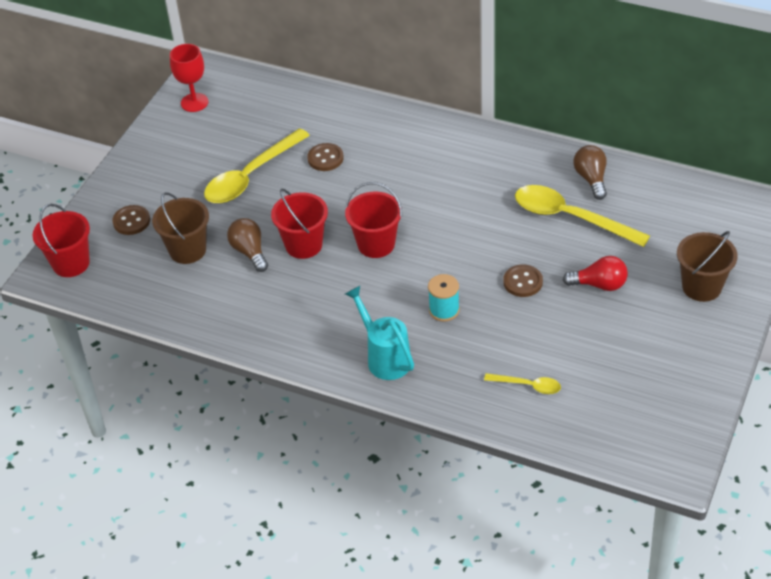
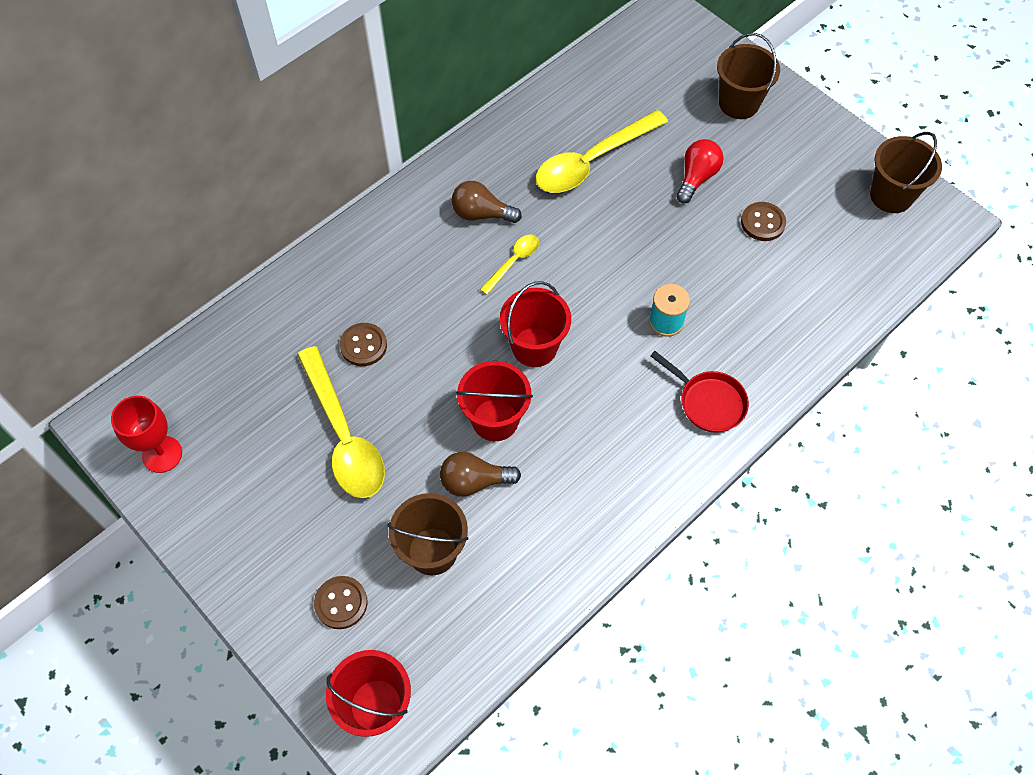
camera: 70 degrees left, 15 degrees up
(385, 357) = (708, 402): turquoise watering can -> red pan
(523, 282) = (661, 238): brown button -> brown button (762, 223)
(528, 386) = (802, 291): yellow spoon -> yellow spoon (513, 262)
(591, 179) = (547, 122): brown light bulb -> brown light bulb (481, 214)
(673, 419) = (891, 196): none -> brown bucket

